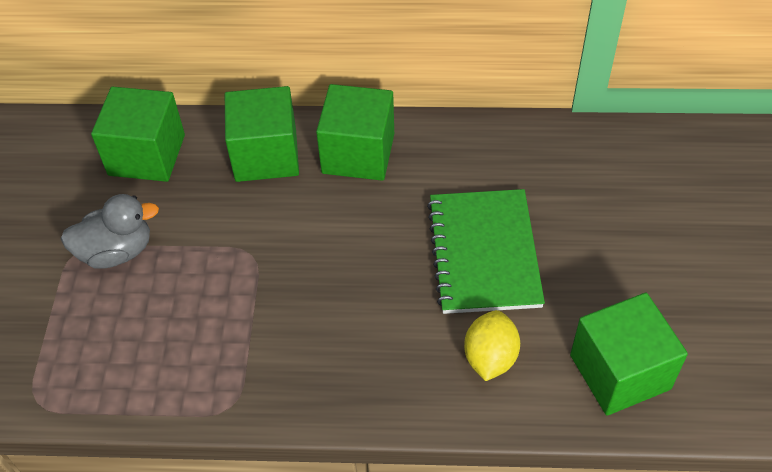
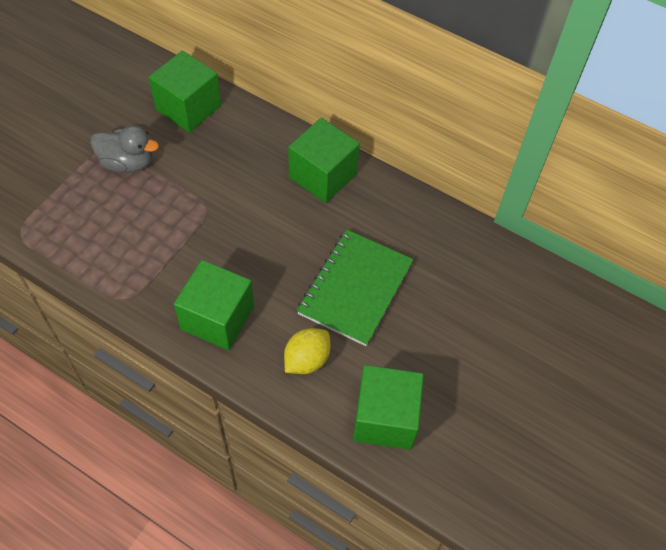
camera: 25 degrees right, 5 degrees up
(266, 155) = (262, 146): green cube -> green cube (217, 318)

